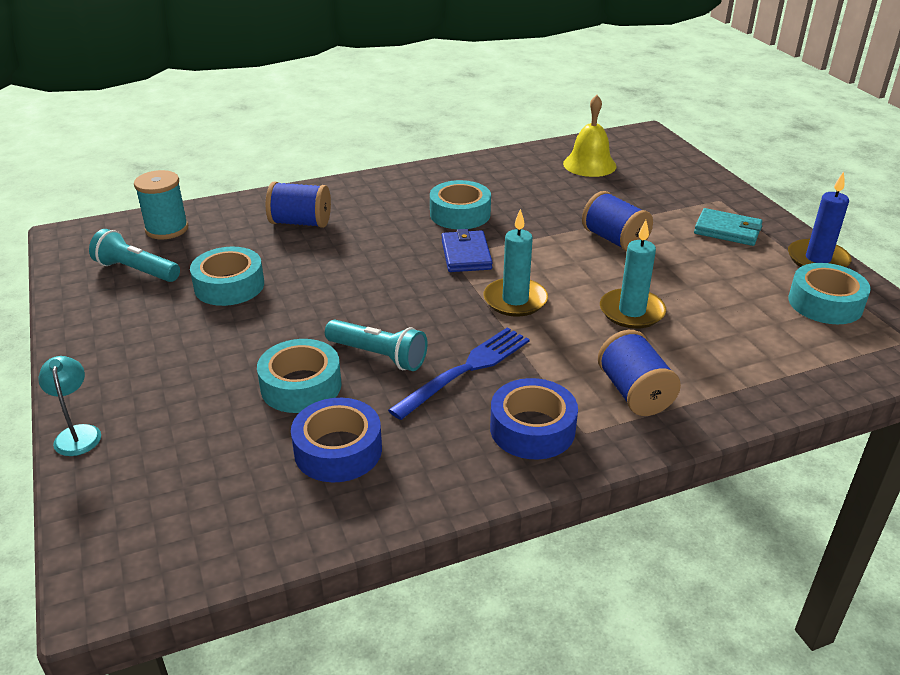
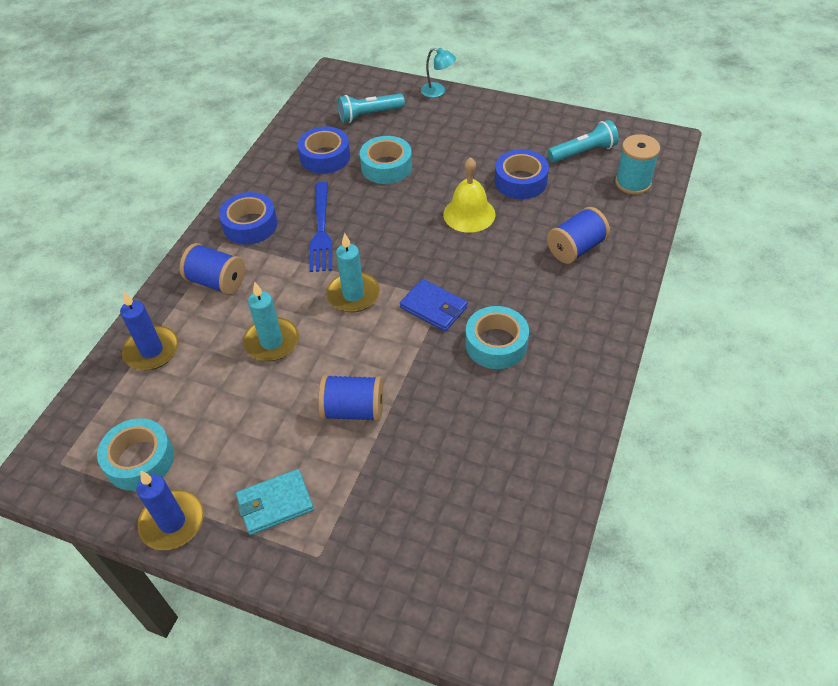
camera: 135 degrees right, 15 degrees up
(229, 286) = (520, 181): turquoise tape -> blue tape
(378, 356) = (376, 205): turquoise flashlight -> turquoise flashlight (369, 115)
(589, 164) = (491, 514): yellow bell -> yellow bell (469, 214)
(761, 373) = (152, 350): none -> blue candle

